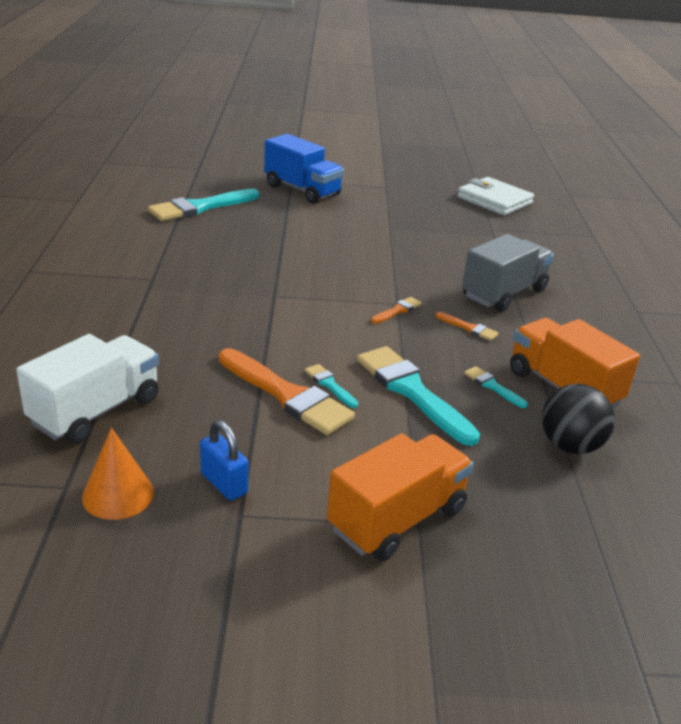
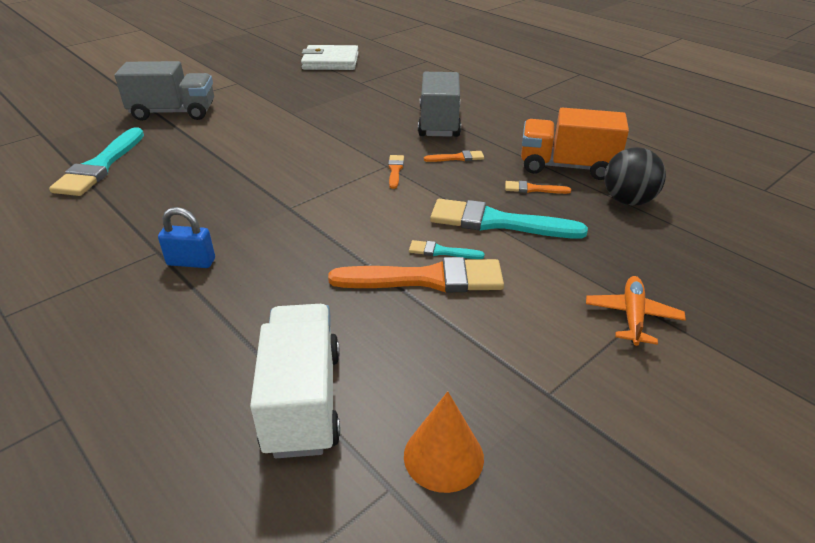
camera: 40 degrees left, 5 degrees up
(224, 484) = (500, 380): blue padlock -> blue padlock (191, 262)
(302, 190) = (173, 112): blue truck -> grey truck
(397, 519) = (632, 316): orange truck -> orange plane
(492, 386) = (533, 189): turquoise brush -> orange brush

